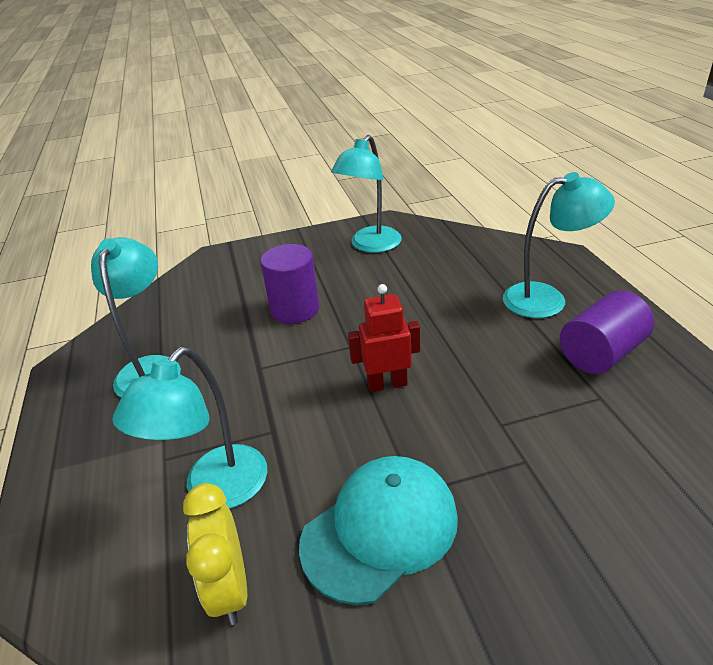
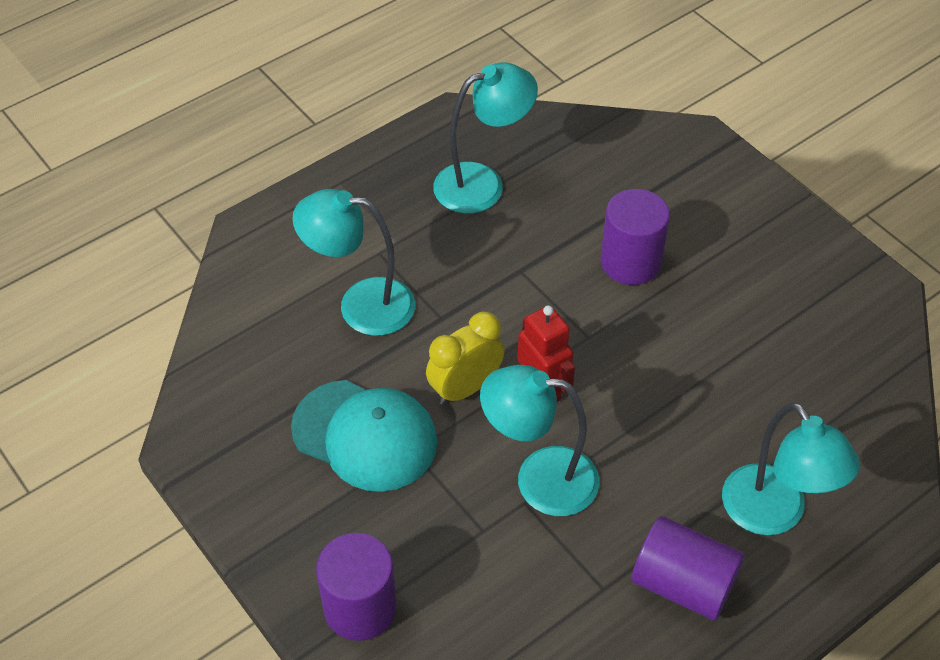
camera: 65 degrees right, 15 degrees up
(229, 588) = (280, 355): yellow clock -> yellow clock (465, 388)
(370, 245) = (806, 290): turquoise lamp -> turquoise lamp (539, 479)
(605, 594) = (360, 608): none -> purple cylinder

